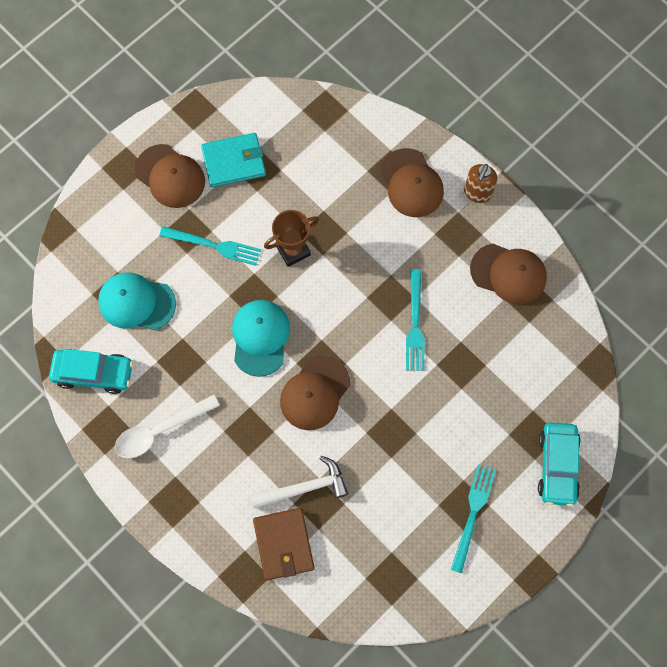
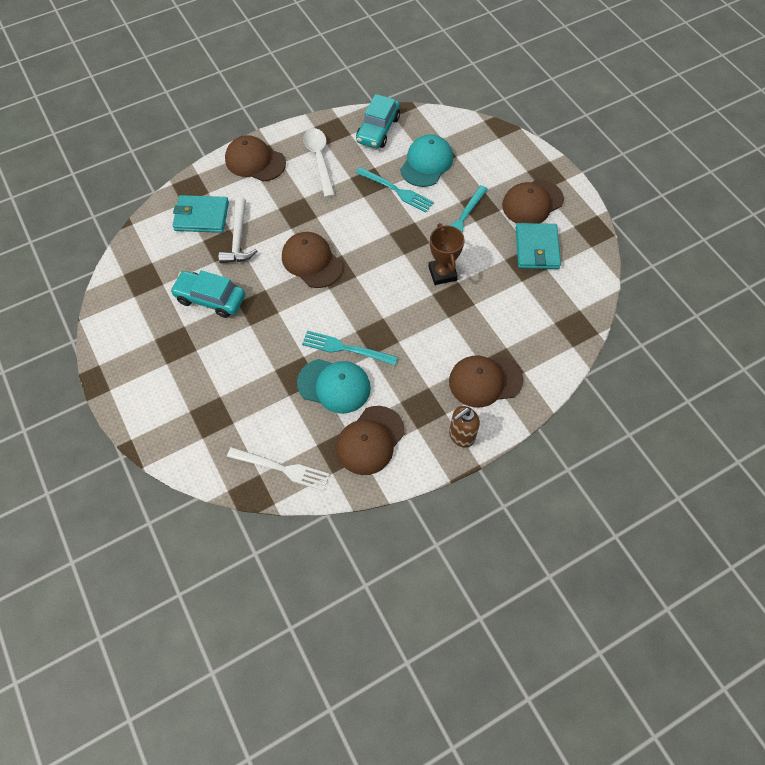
camera: 105 degrees right, 10 degrees down
(181, 510) = (255, 161): none -> brown cap
(260, 337) = (371, 235): turquoise cap -> turquoise cap (334, 385)
(283, 544) = (202, 216): brown wallet -> turquoise wallet
(473, 513) = (166, 349): turquoise fork -> turquoise fork (397, 191)
(477, 193) = (461, 436): brown soap dispenser -> brown soap dispenser turned 75 degrees counterclockwise
(557, 466) = (175, 428): turquoise car -> turquoise car (210, 299)
(564, 346) = (283, 469): none -> white fork

